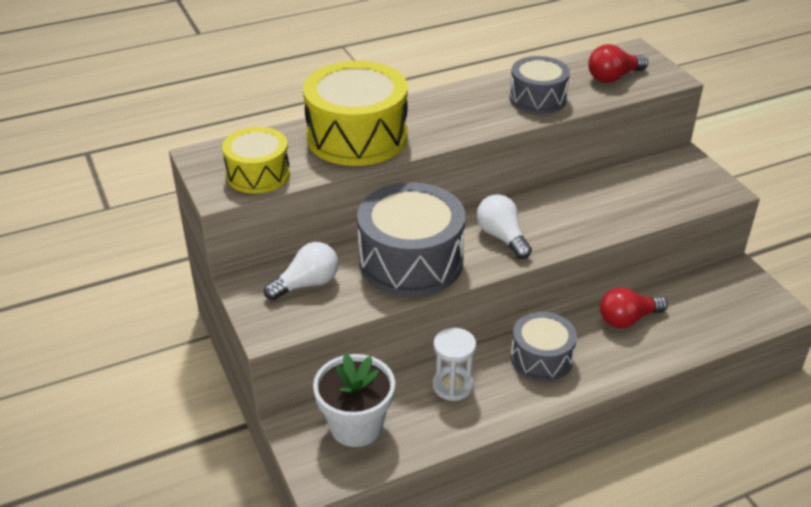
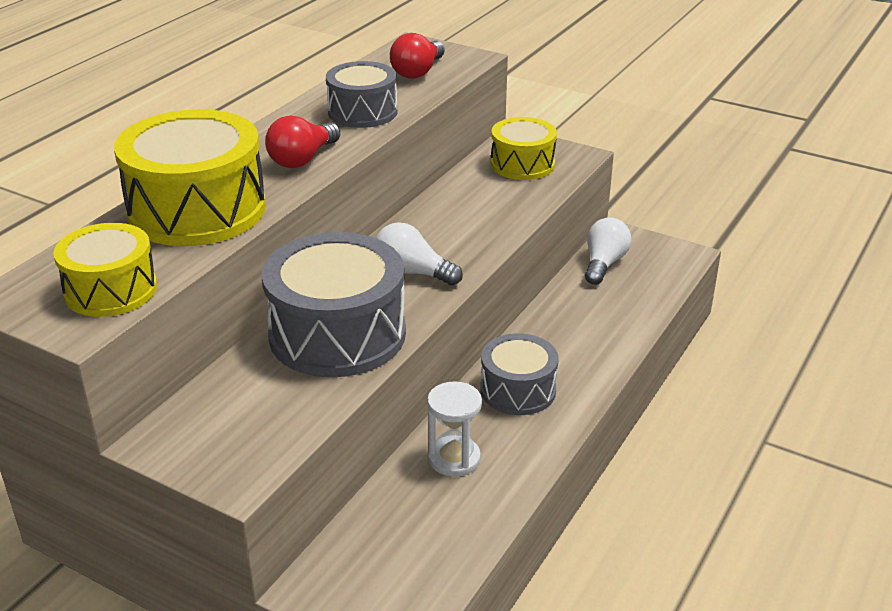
camera: 35 degrees left, 5 degrees down
(307, 284) = (237, 407): white light bulb -> white light bulb (604, 263)
(356, 426) = (388, 552): white flower pot -> none
(627, 319) = (563, 318): red light bulb -> red light bulb (302, 159)
(669, 181) = (522, 164): none -> yellow drum

